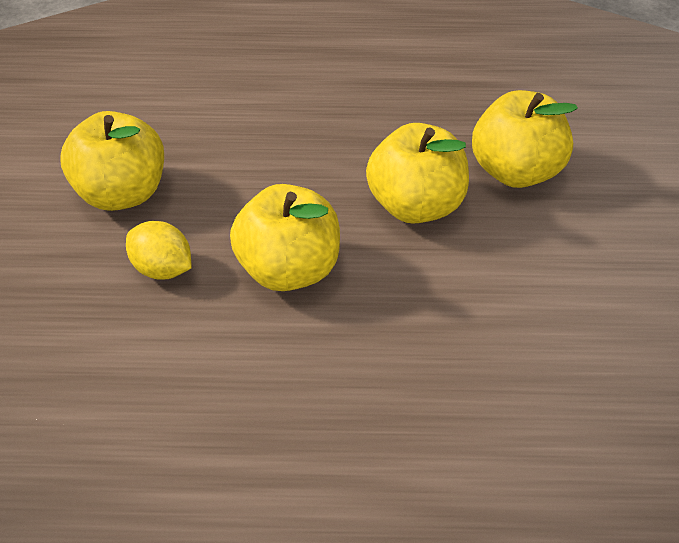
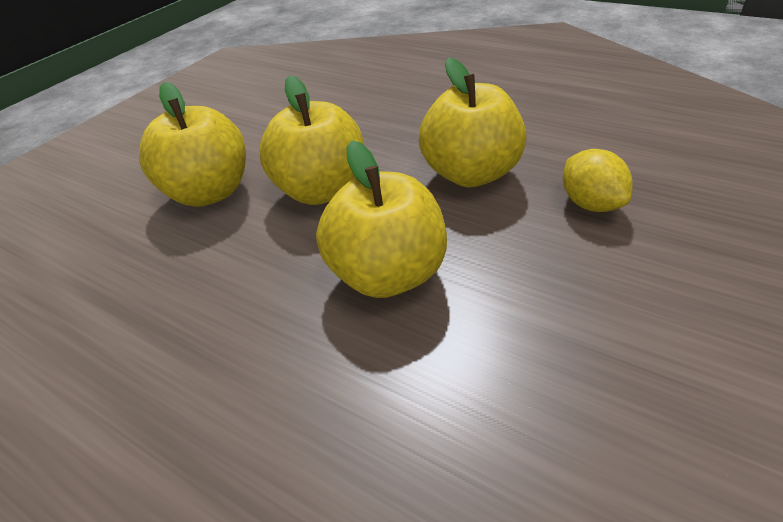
camera: 145 degrees left, 5 degrees down
(122, 194) = (627, 299): yellow apple -> yellow apple (388, 274)

